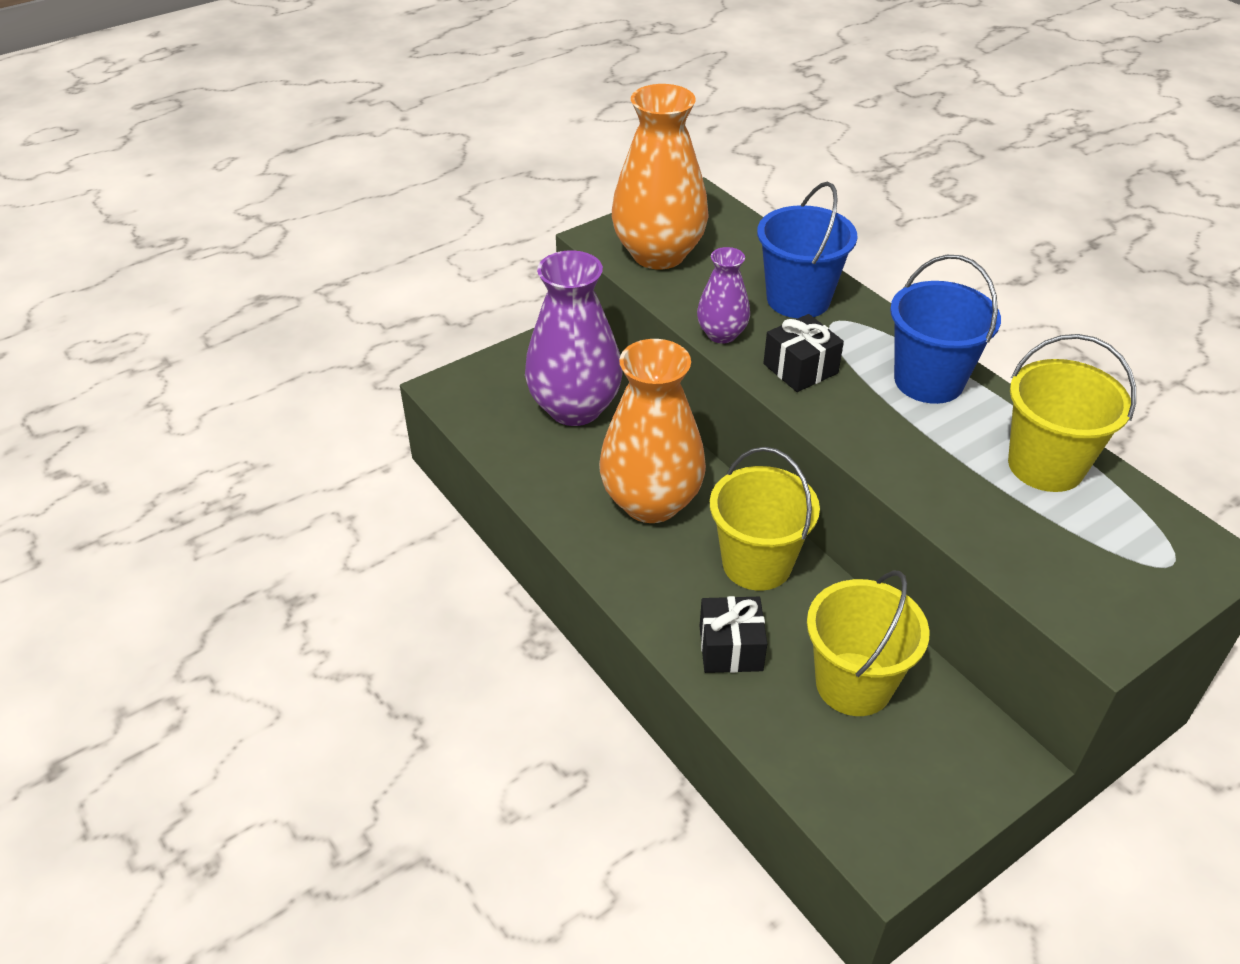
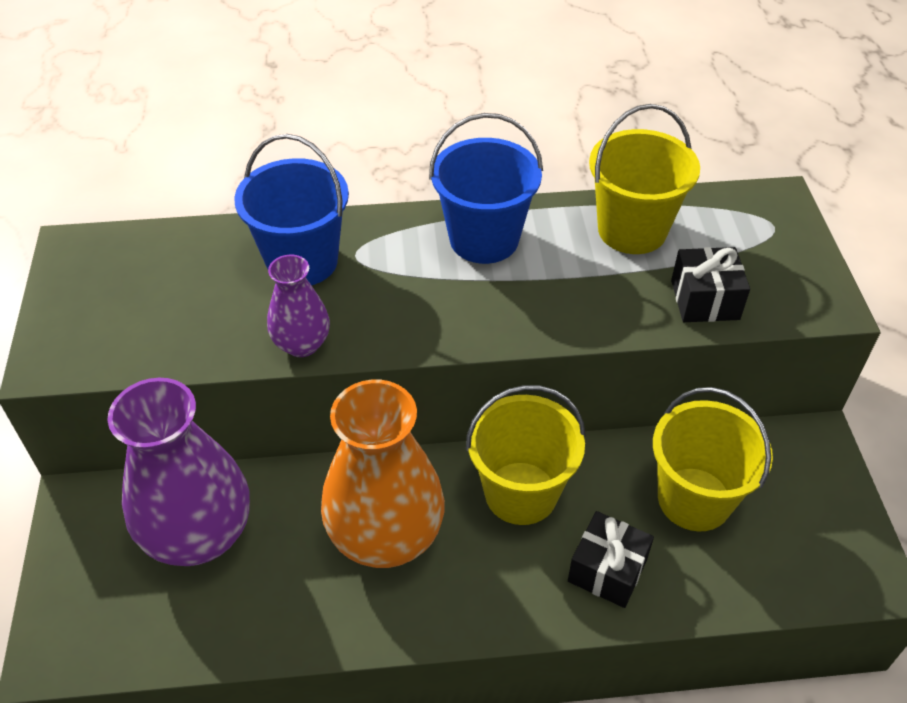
camera: 60 degrees left, 5 degrees up
(658, 254) = (130, 328): orange vase -> none
(800, 368) = (400, 313): black gift -> black gift (705, 300)

